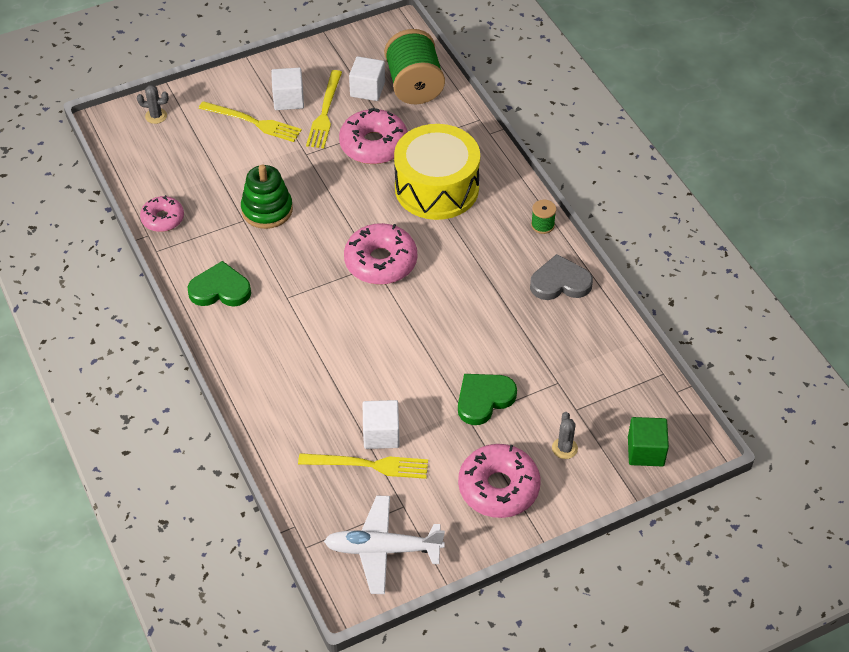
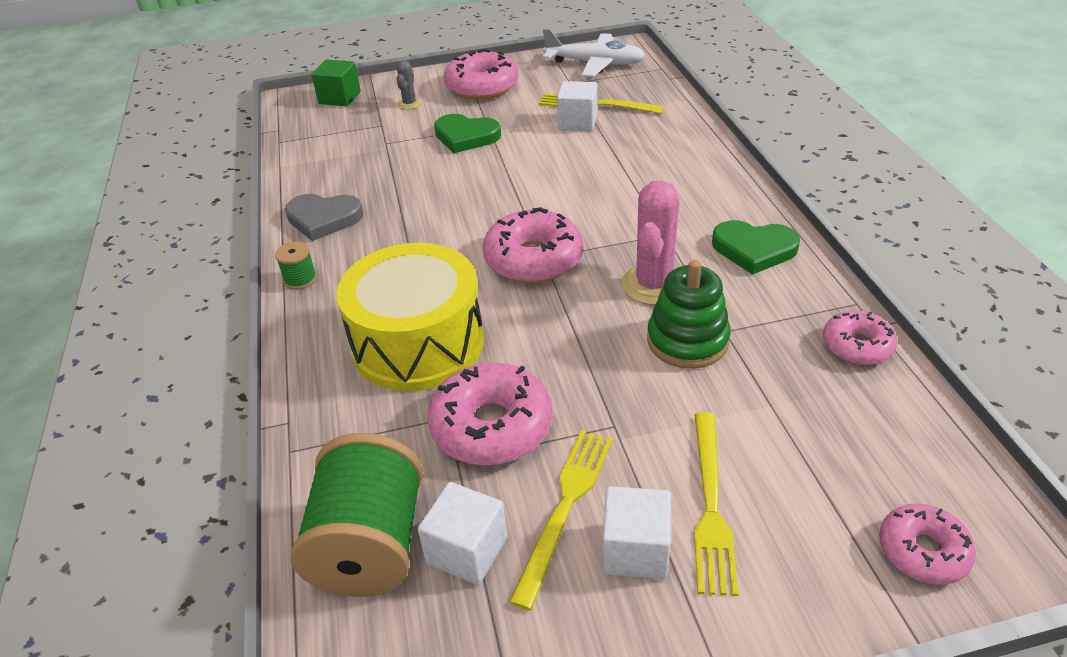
camera: 165 degrees left, 10 degrees down
(156, 116) = (922, 551): grey cactus -> pink donut
(253, 122) = (710, 505): yellow fork -> yellow fork turned 120 degrees counterclockwise
(291, 249) = (653, 285): none -> pink cactus
(484, 399) = (466, 137): green heart -> green heart turned 45 degrees clockwise

